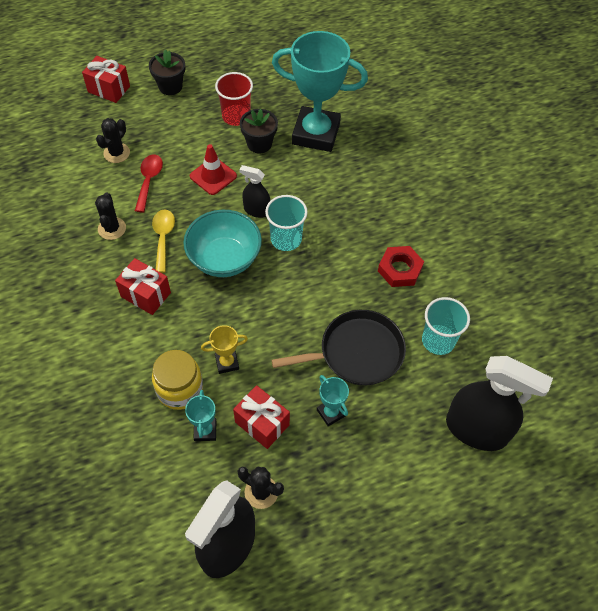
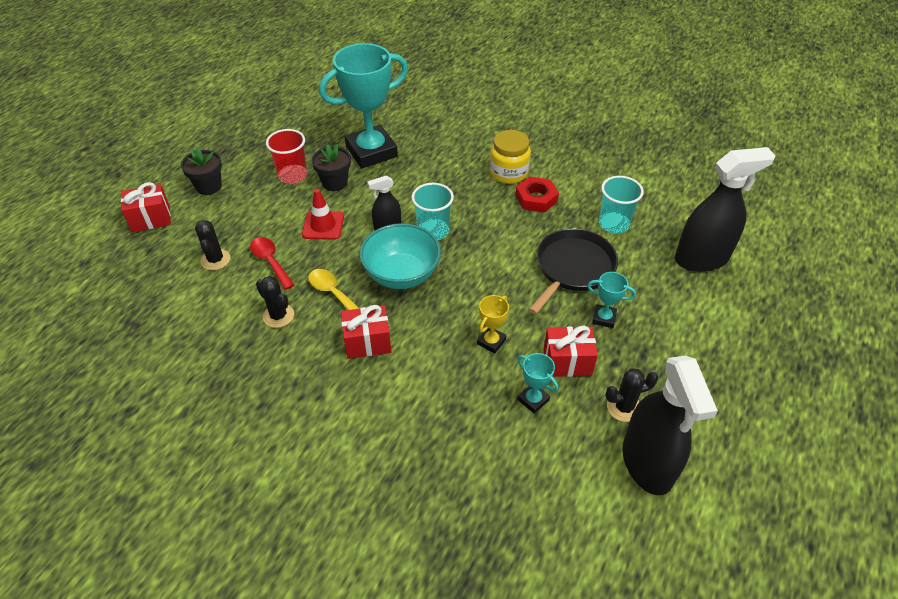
camera: 40 degrees left, 10 degrees down
(180, 389) = (478, 387): yellow jar -> yellow jar (508, 173)

